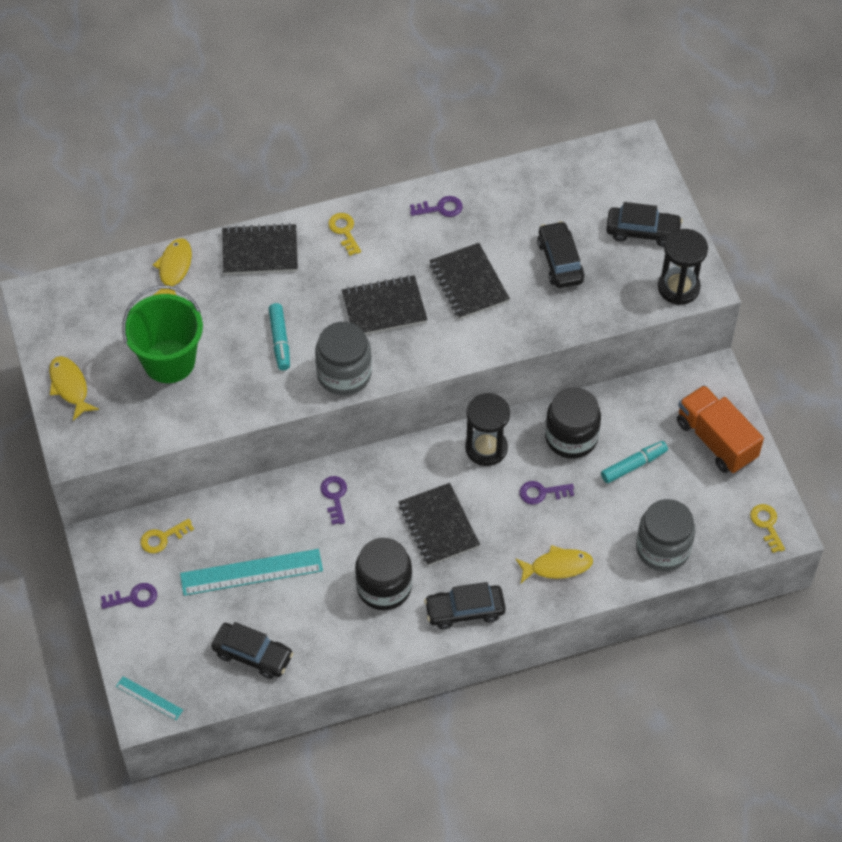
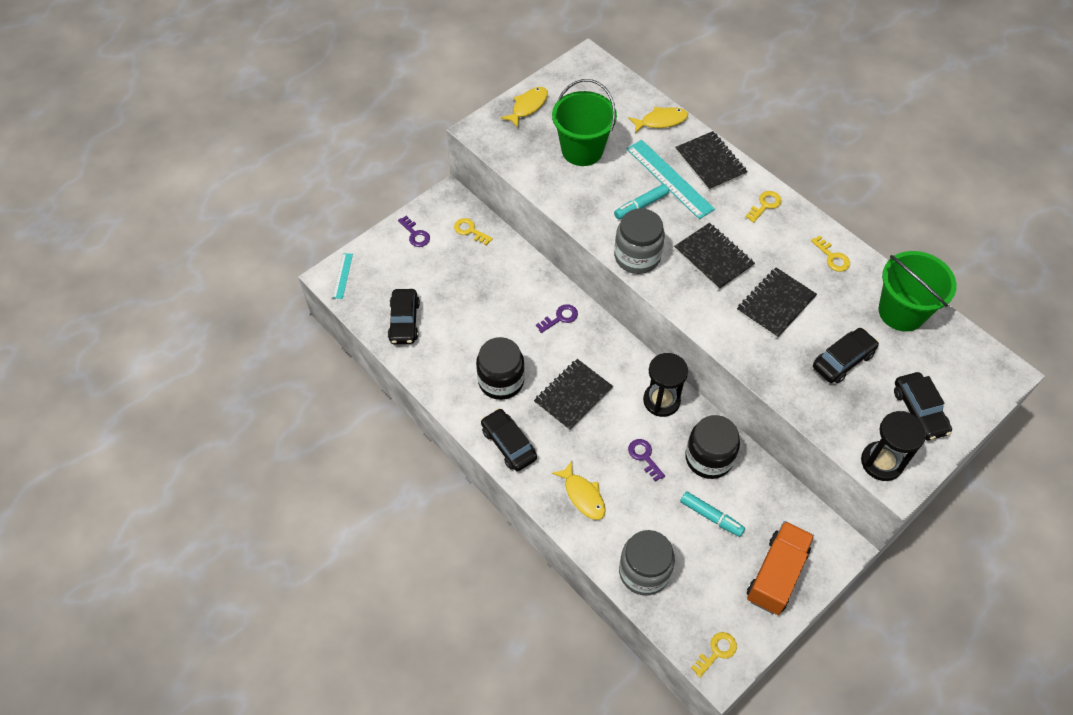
camera: 65 degrees right, 0 degrees up
(251, 572) = (470, 293): turquoise ruler -> turquoise ruler (669, 179)
(440, 208) = (832, 257): purple key -> yellow key
(533, 187) = (901, 312): none -> green bucket

